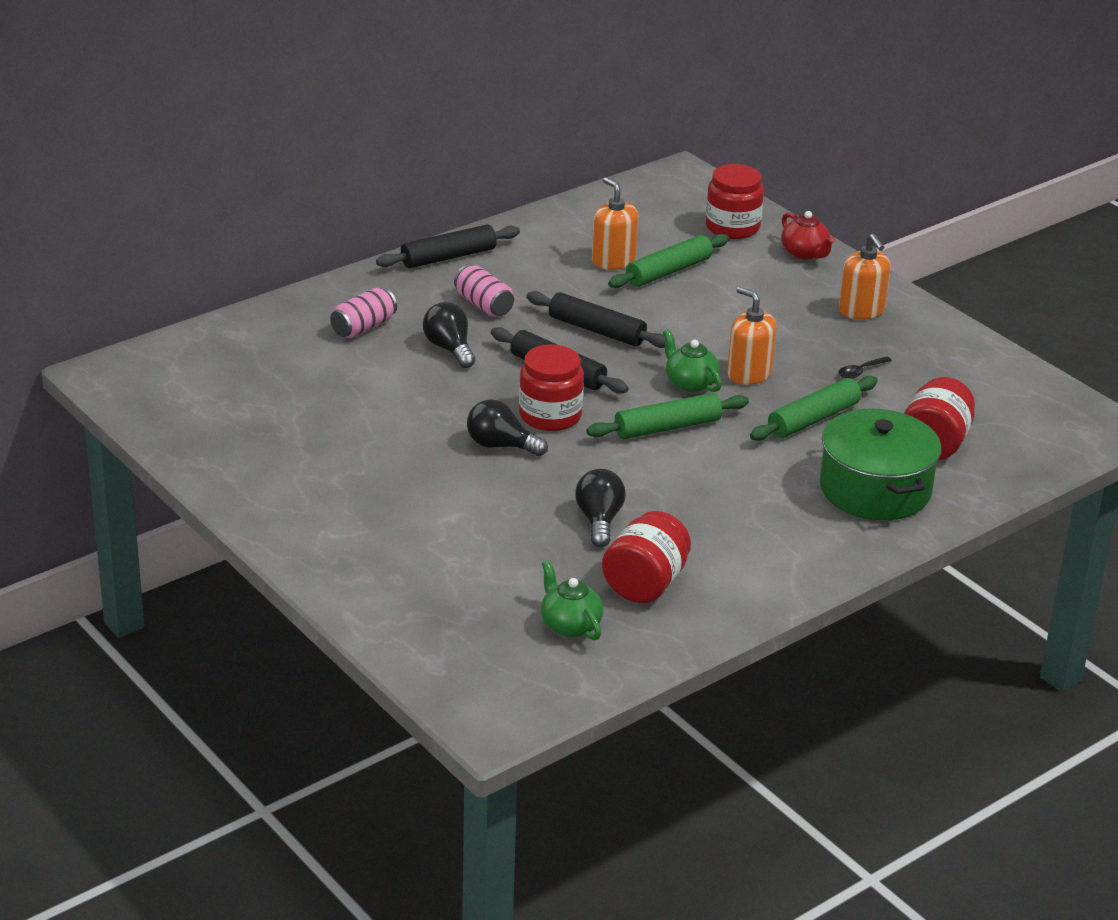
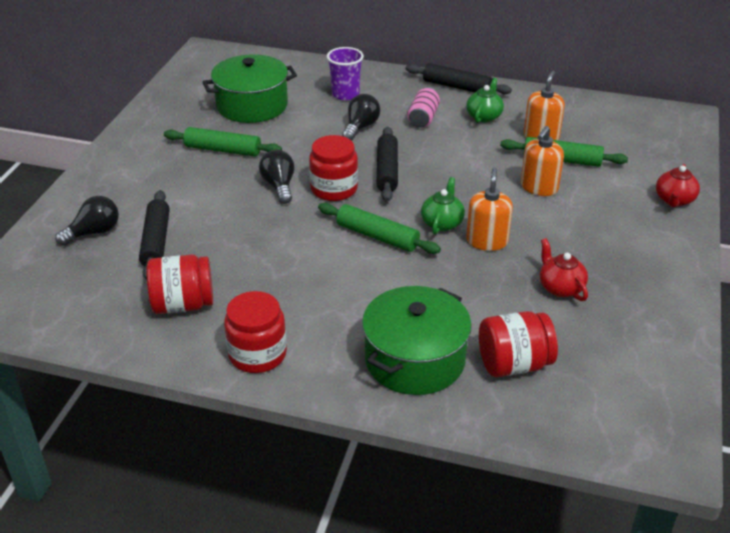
camera: 55 degrees right, 5 degrees up
(299, 394) = (252, 105): none -> green pot
(363, 327) = (345, 94): pink can -> purple cup
(570, 625) = (107, 294): green teapot -> green teapot (484, 116)
(597, 330) = (453, 164): black rolling pin -> black rolling pin (156, 241)
(599, 521) = (237, 256): black light bulb -> black light bulb (94, 232)
(732, 227) = (655, 160): red jar -> red jar (257, 354)
(813, 419) = (469, 292): green rolling pin -> green rolling pin (223, 150)
(860, 372) = (560, 287): black spoon -> red teapot
(861, 311) = (641, 254): orange soap dispenser -> orange soap dispenser (539, 187)

